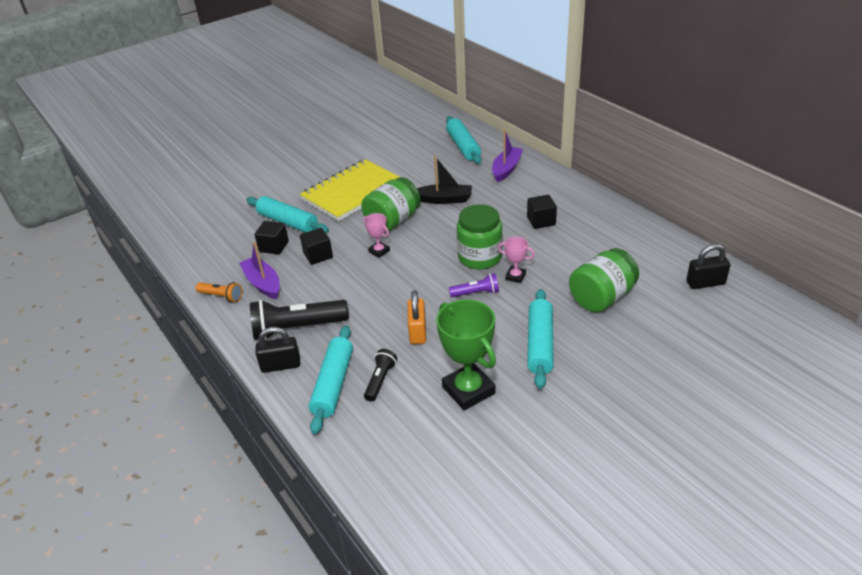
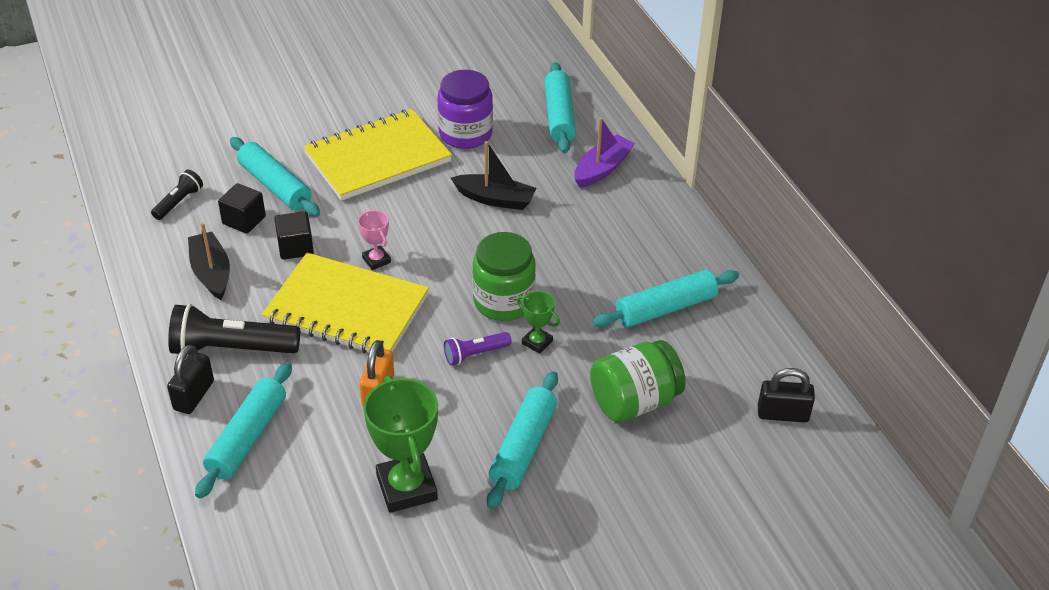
camera: 10 degrees right, 5 degrees up
(221, 296) = (154, 279): orange flashlight -> none
(263, 283) = (211, 273): purple boat -> black boat
(281, 365) = (194, 395): black padlock -> black padlock turned 75 degrees counterclockwise
(371, 285) = (347, 309): none -> yellow notebook
(380, 380) = (306, 446): black flashlight -> black flashlight (179, 202)
(393, 221) = (413, 217): green jar -> none
(406, 167) = (465, 134): none -> purple jar
(476, 293) = (475, 354): purple flashlight -> purple flashlight turned 150 degrees clockwise
(515, 276) = (537, 342): pink trophy -> green trophy
(541, 221) = (610, 265): black cube -> none
(591, 238) = (665, 308): none -> turquoise rolling pin

